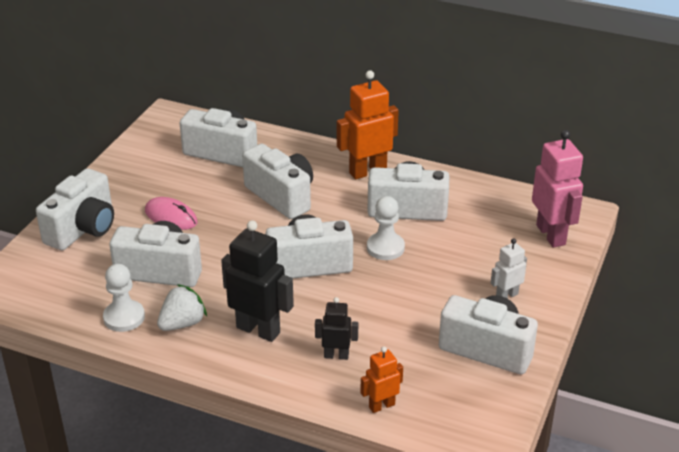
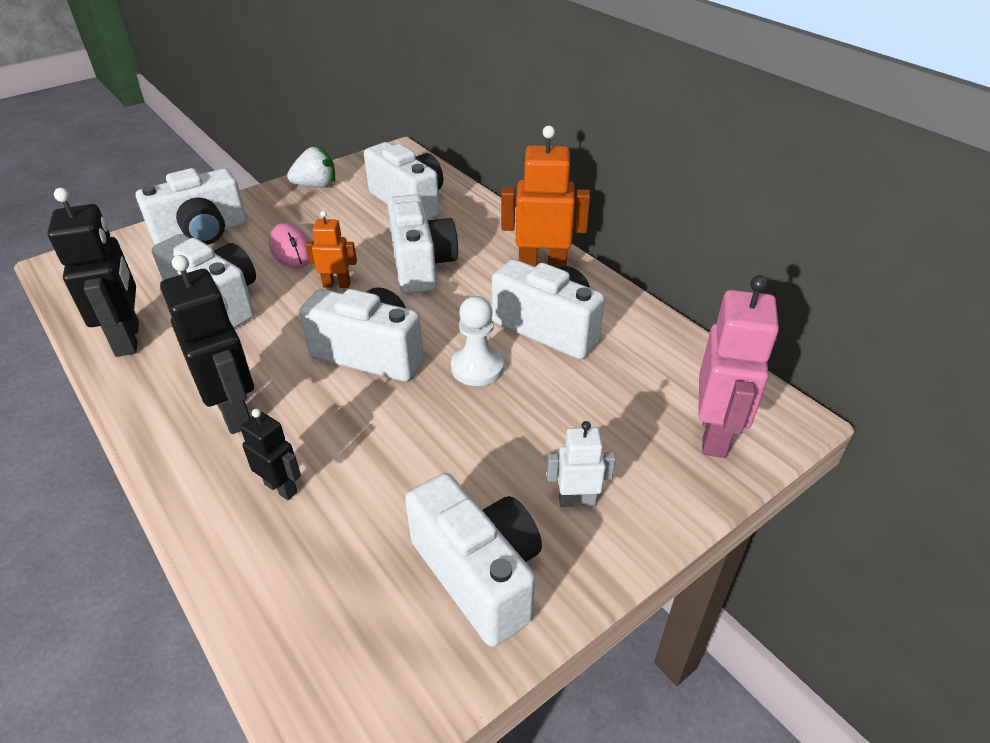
camera: 30 degrees right, 5 degrees up
(124, 317) = (128, 339): white pawn -> black robot
(182, 323) = (171, 370): white strawberry -> white strawberry (316, 185)
(381, 406) = (259, 594): orange robot -> orange robot (336, 284)

